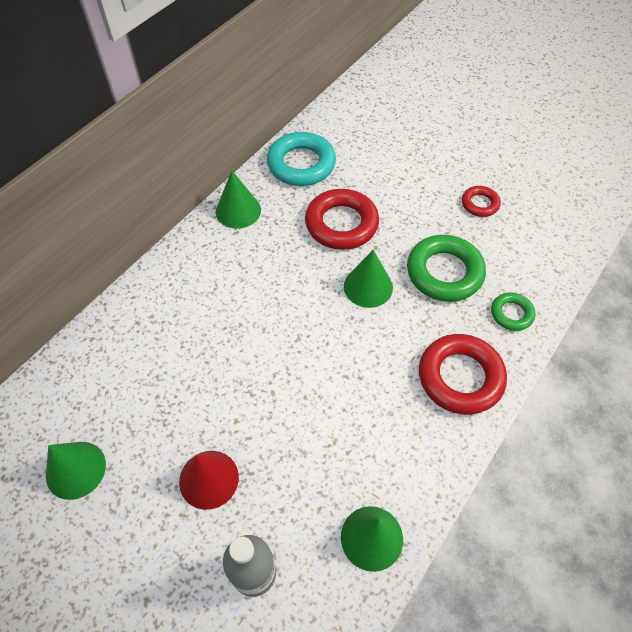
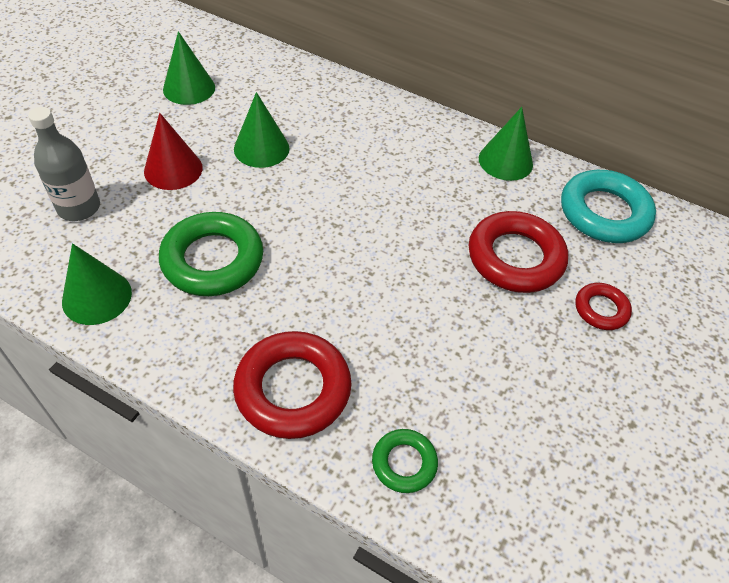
camera: 80 degrees right, 5 degrees down
(368, 287) = (420, 288): green cone -> green cone (261, 148)
(444, 272) = (462, 376): green ring -> green ring (213, 260)
(480, 204) = (611, 431): red ring -> red ring (601, 309)

